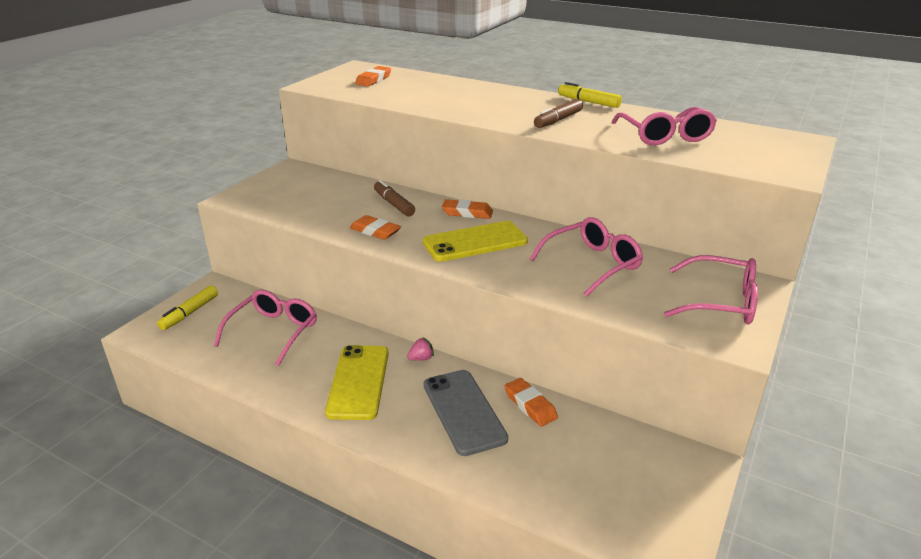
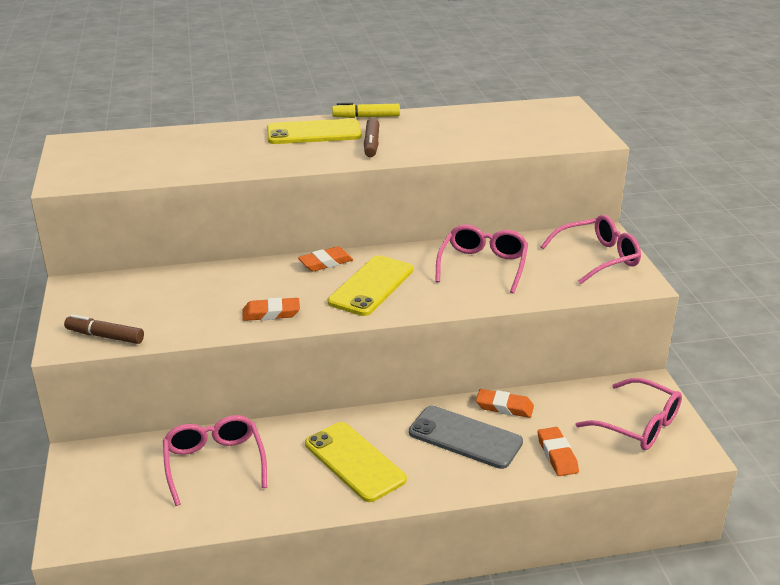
camera: 40 degrees left, 0 degrees up
(190, 313) = (96, 493): yellow marker -> none
(373, 80) = (121, 153): orange eraser -> orange eraser (557, 455)
(393, 204) = (247, 281): brown marker -> brown marker (105, 336)
(421, 358) = (379, 416): pink strawberry -> none
(526, 101) = (314, 133): none -> yellow phone
(665, 136) = (473, 132): pink glasses -> pink glasses (638, 425)

